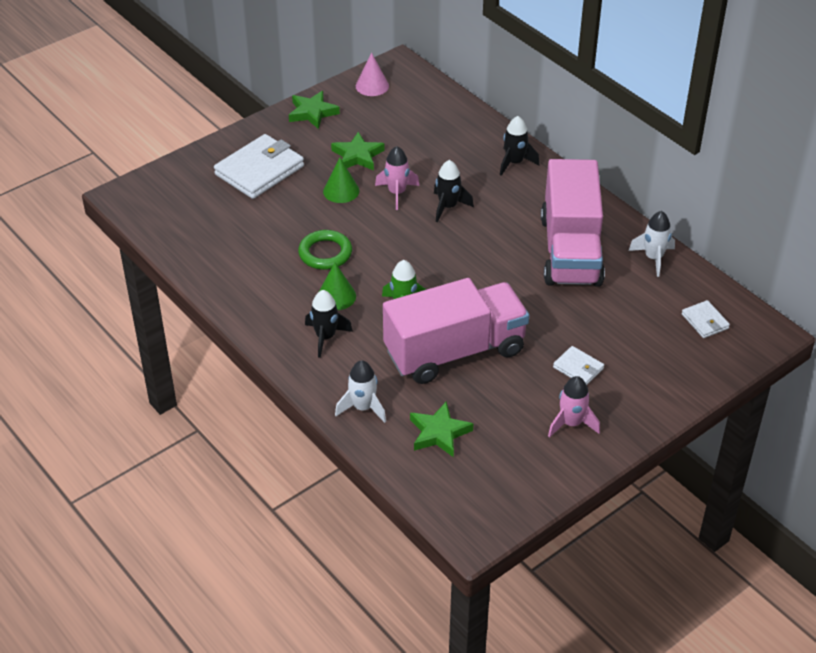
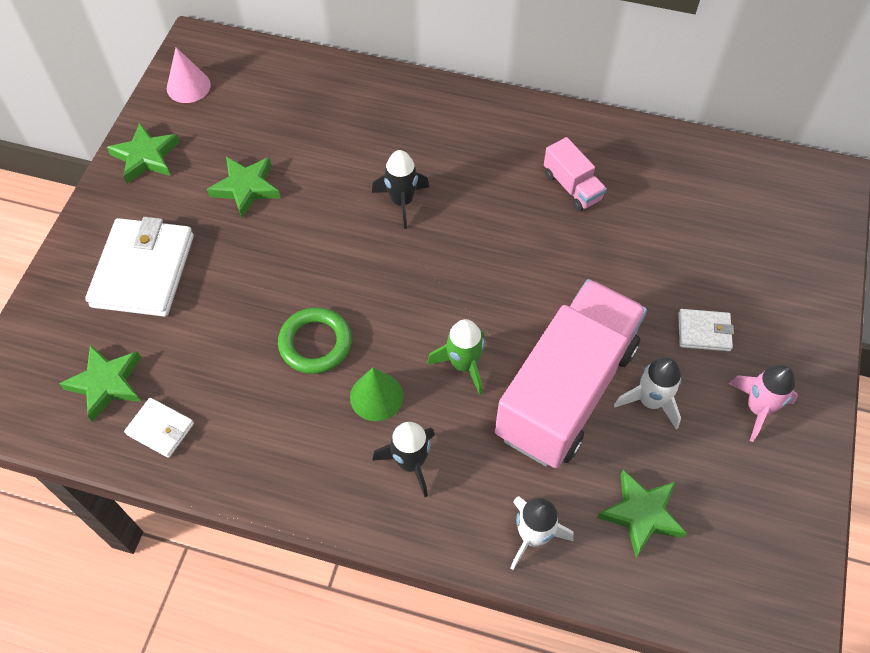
camera: 35 degrees left, 15 degrees up
(192, 215) = (106, 383): none -> green star
(341, 191) = (265, 246): green cone -> none
(397, 193) = (331, 214): pink rocket -> none
(514, 162) = (425, 107): black rocket -> none
(570, 250) = (572, 187): pink truck -> pink truck, size x0.43
(653, 258) = (657, 150): white rocket -> white rocket (650, 401)
(705, 321) = (767, 199): white wallet -> white wallet (160, 429)

